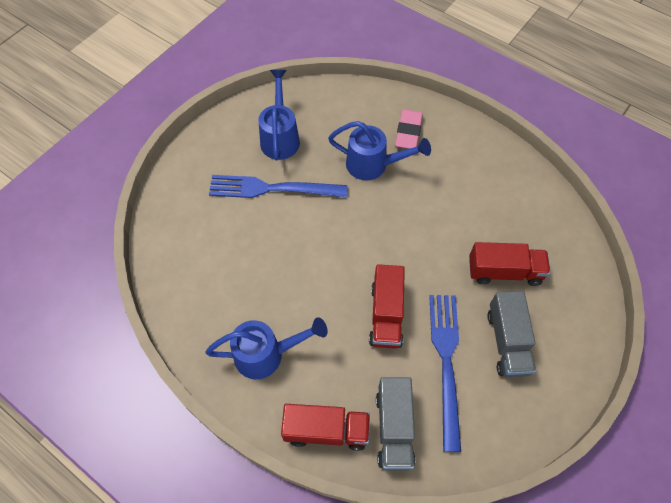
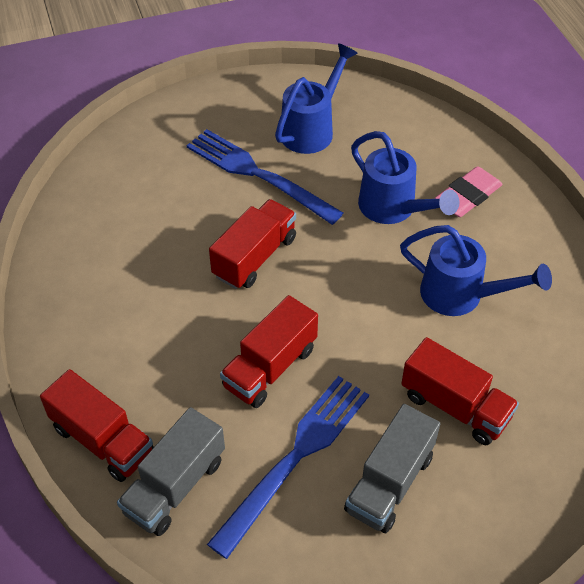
camera: 35 degrees right, 10 degrees down
(266, 354) = (109, 329): blue watering can -> blue watering can (461, 295)
(317, 247) = (255, 257): none -> red truck

